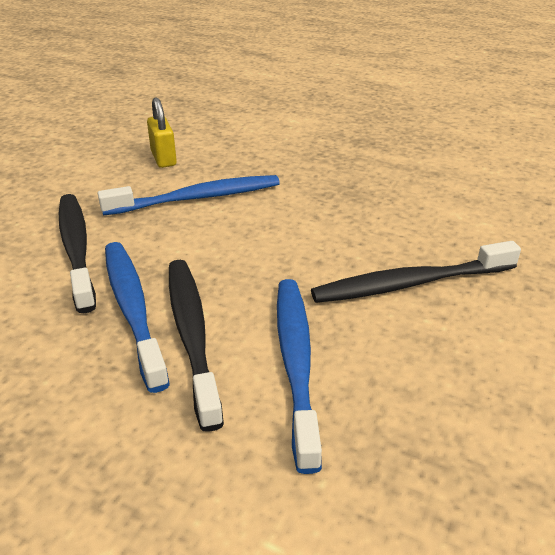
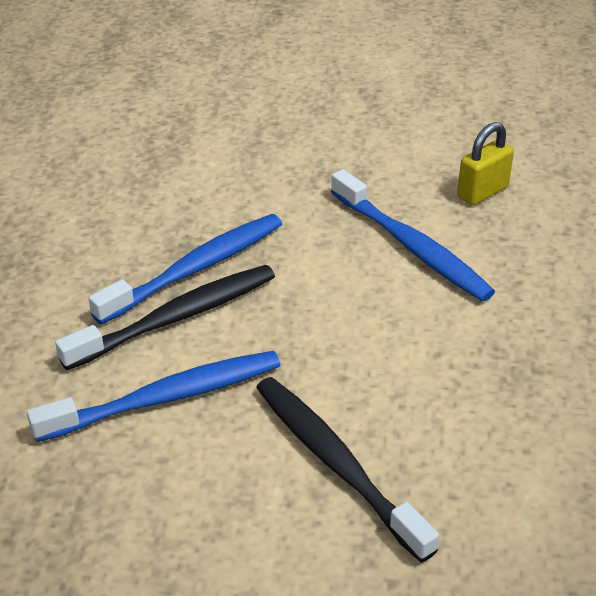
camera: 70 degrees right, 5 degrees up
(76, 249) = (268, 200): black toothbrush -> none

